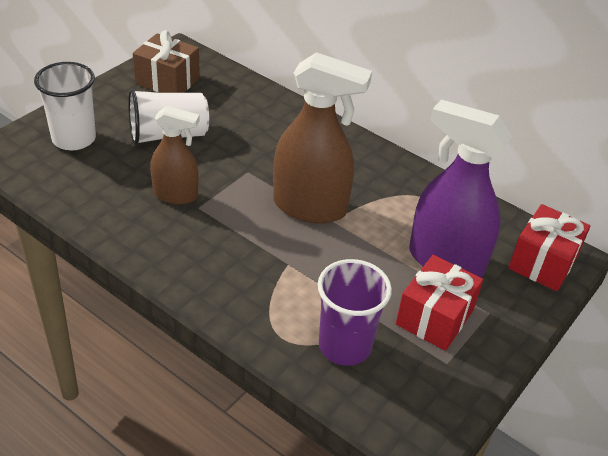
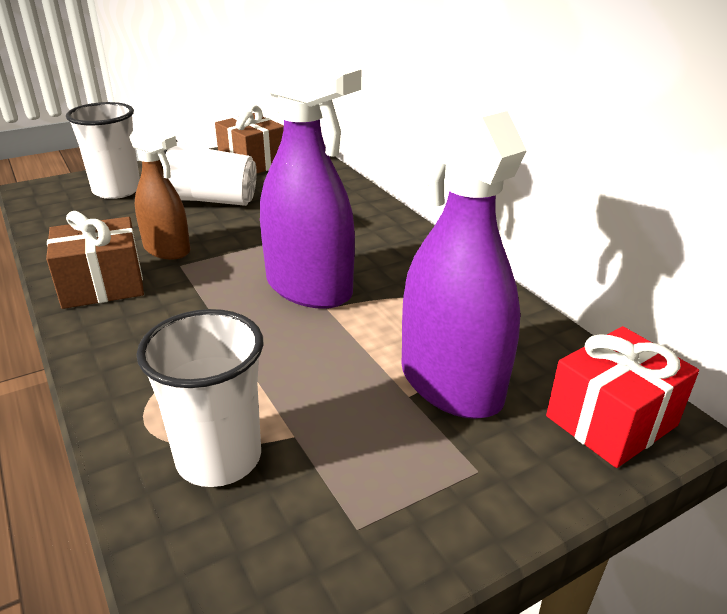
camera: 25 degrees right, 10 degrees down
(155, 240) = (102, 285): none -> brown gift
(310, 207) = (309, 289): brown spray bottle -> purple spray bottle
(345, 346) = (219, 457): purple cup -> white cup
(434, 317) = (383, 454): red gift -> none

